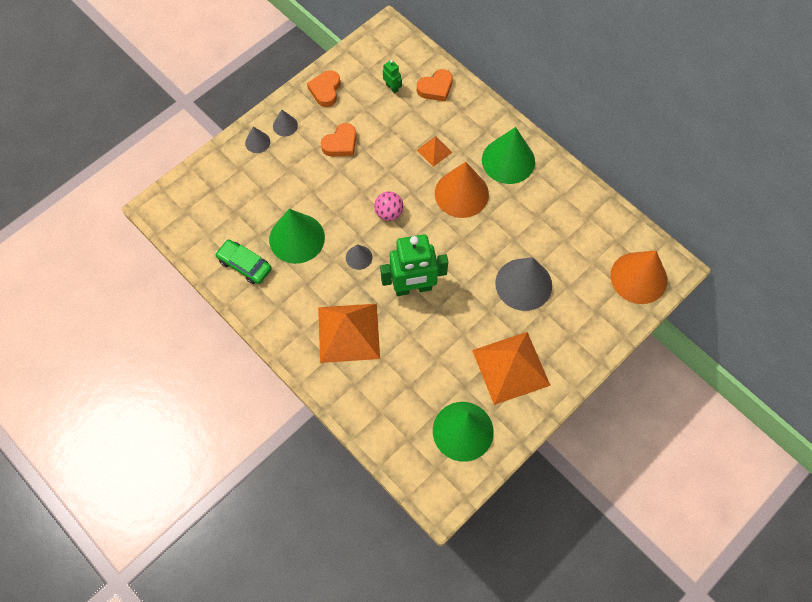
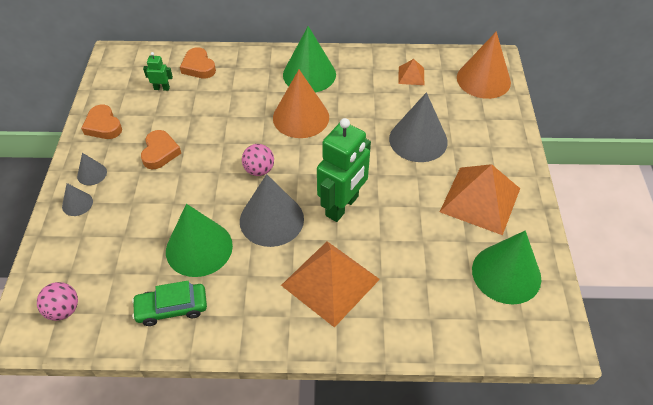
camera: 45 degrees left, 15 degrees down
(189, 212) = (63, 310): none -> pink ball
(359, 257) = (271, 219): grey cone -> grey cone, size x2.10
(434, 151) = (246, 105): orange pyramid -> orange pyramid (411, 75)
(435, 88) = (198, 67): orange heart -> orange heart turned 135 degrees clockwise

